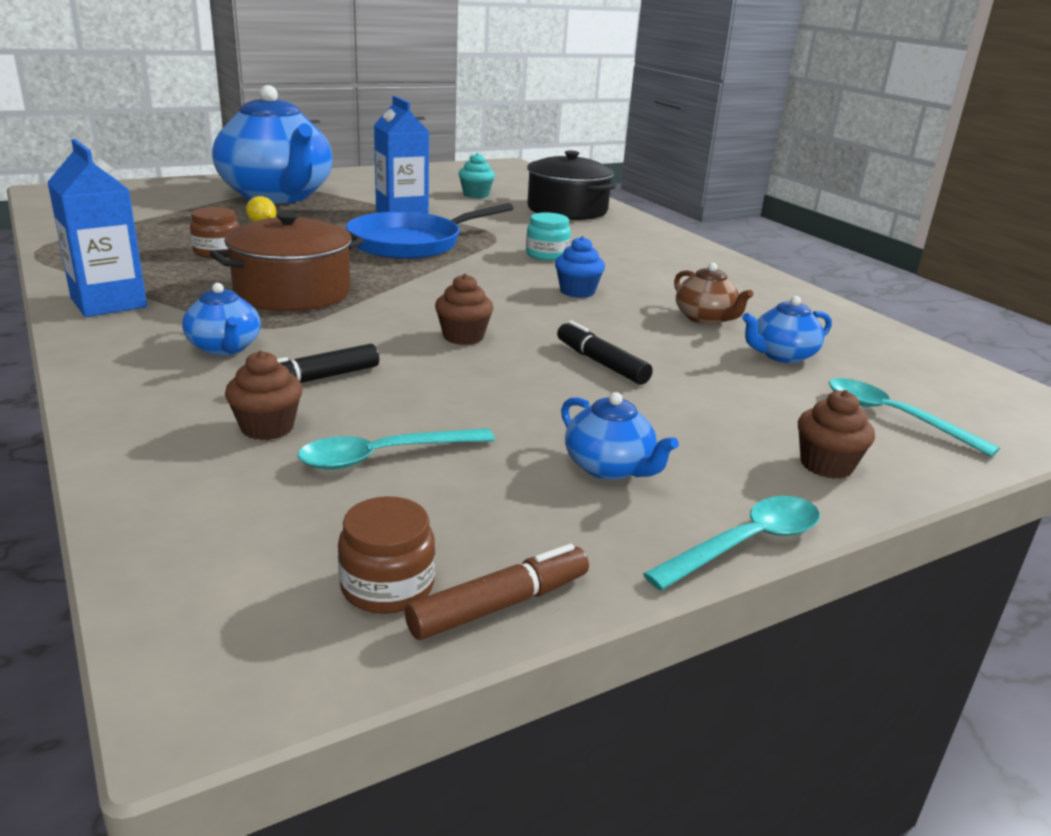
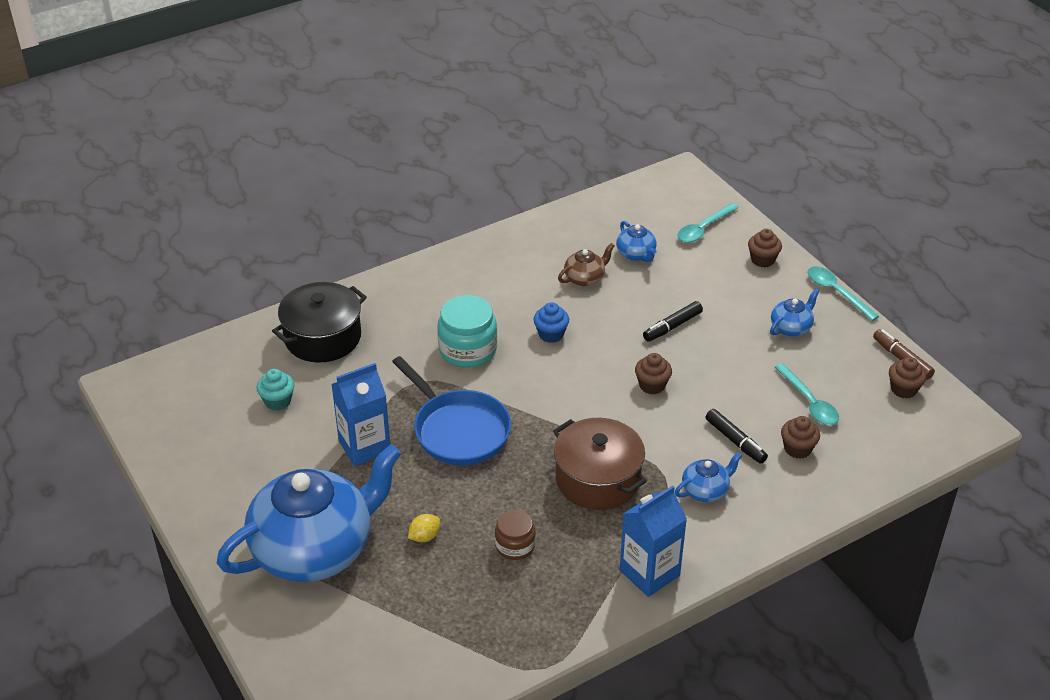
camera: 90 degrees left, 15 degrees up
(387, 586) = (903, 389): brown jar -> brown cupcake
(547, 255) = (467, 350): turquoise jar -> turquoise jar, size x1.66

